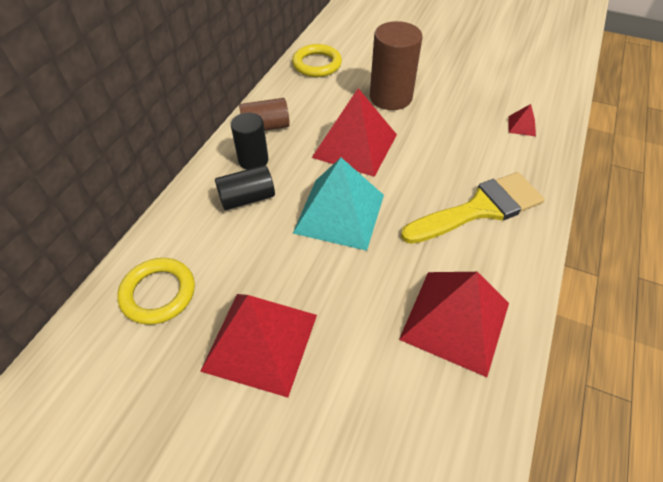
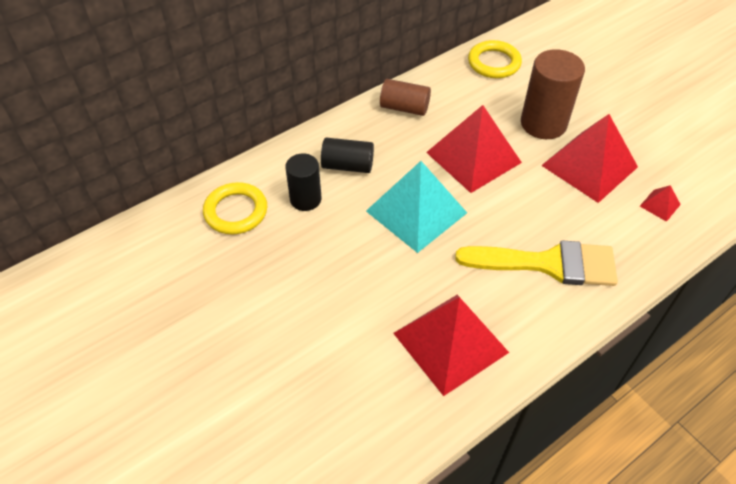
camera: 30 degrees right, 0 degrees up
(253, 160) = (374, 134): black cylinder -> black cylinder (305, 199)
(260, 342) = (287, 282): red pyramid -> red pyramid (589, 166)

